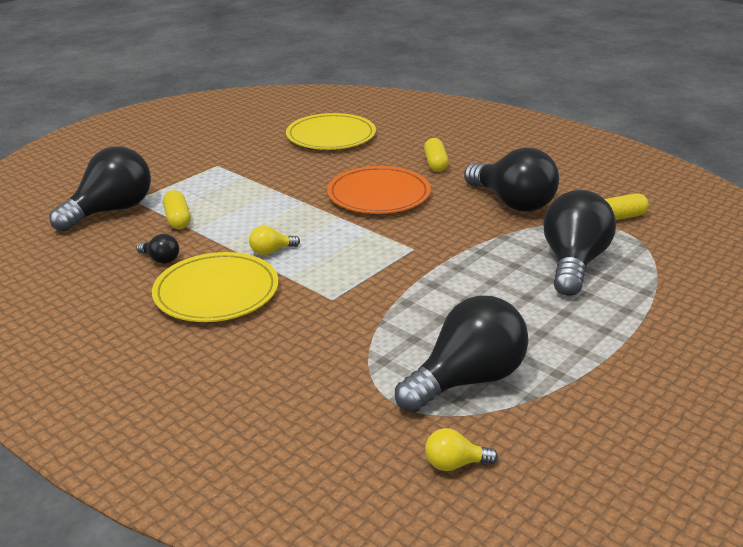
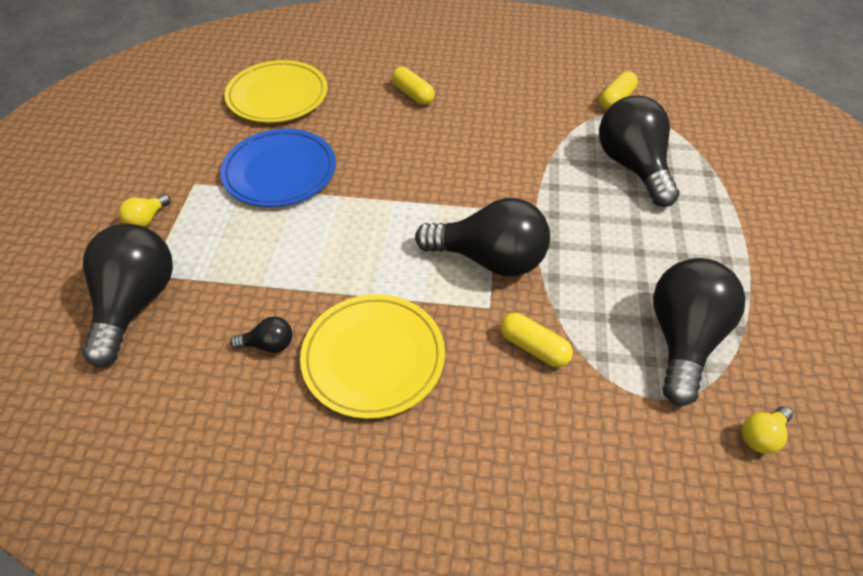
camera: 35 degrees left, 20 degrees up
(178, 219) = (228, 279): yellow capsule -> yellow capsule (533, 347)
(271, 251) = (372, 276): yellow light bulb -> yellow light bulb (147, 219)
(280, 176) = (280, 171): none -> blue plate
(379, 195) = (401, 156): orange plate -> none
(512, 203) = (523, 117): black light bulb -> black light bulb (489, 259)

